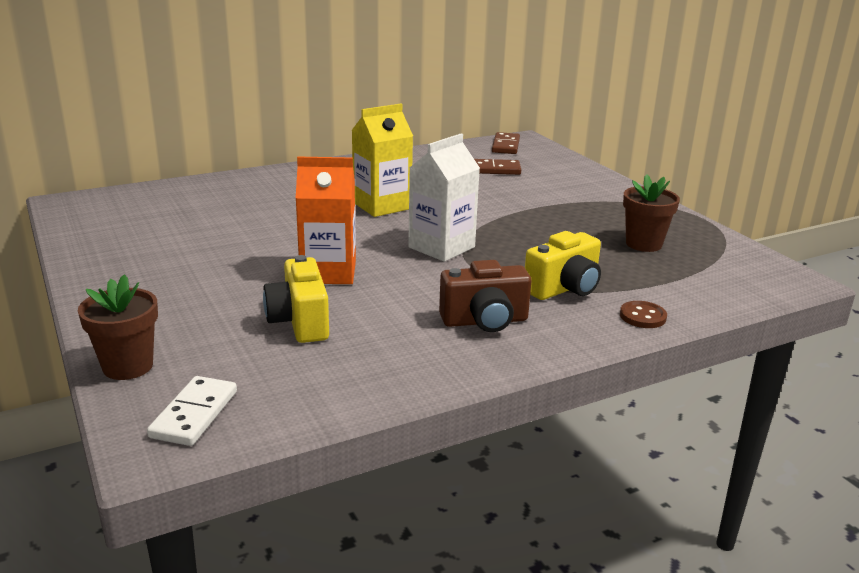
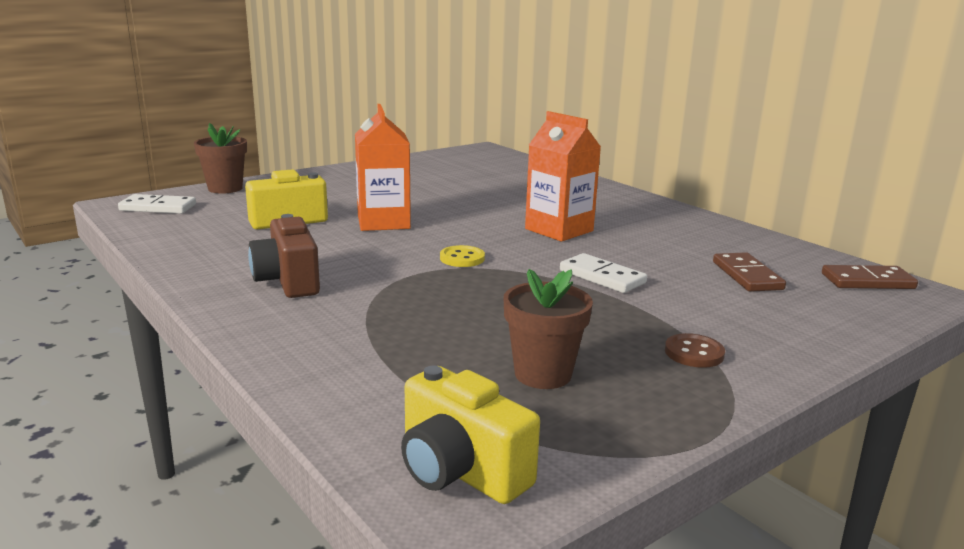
camera: 80 degrees right, 5 degrees down
(382, 206) = (559, 230): yellow carton -> orange carton
(441, 247) = (462, 258): white carton -> yellow button
(489, 207) = (602, 277): none -> white domino
(564, 289) = (372, 318): yellow camera -> yellow camera (460, 471)
(642, 316) = (301, 362): brown button -> brown button (694, 353)

